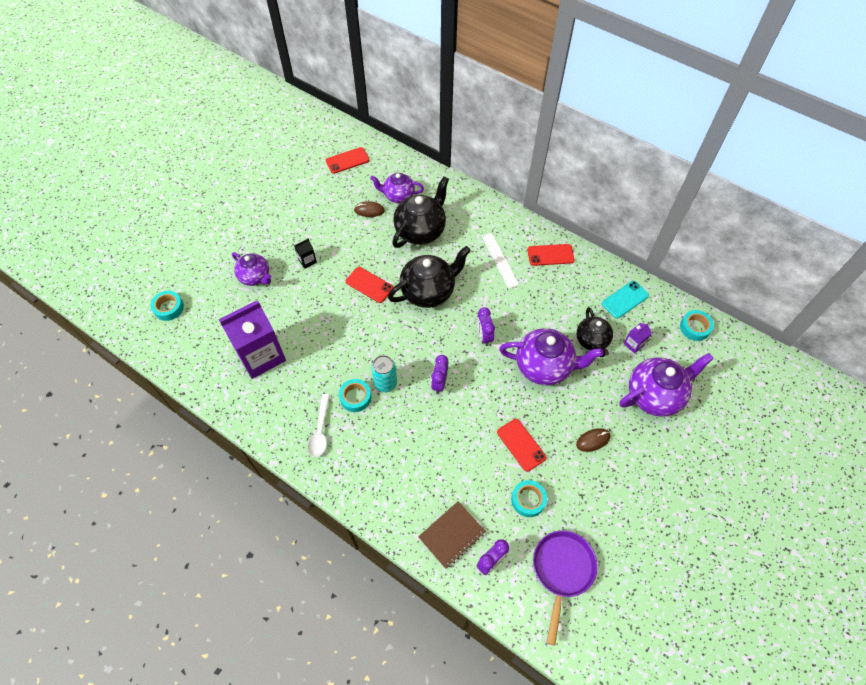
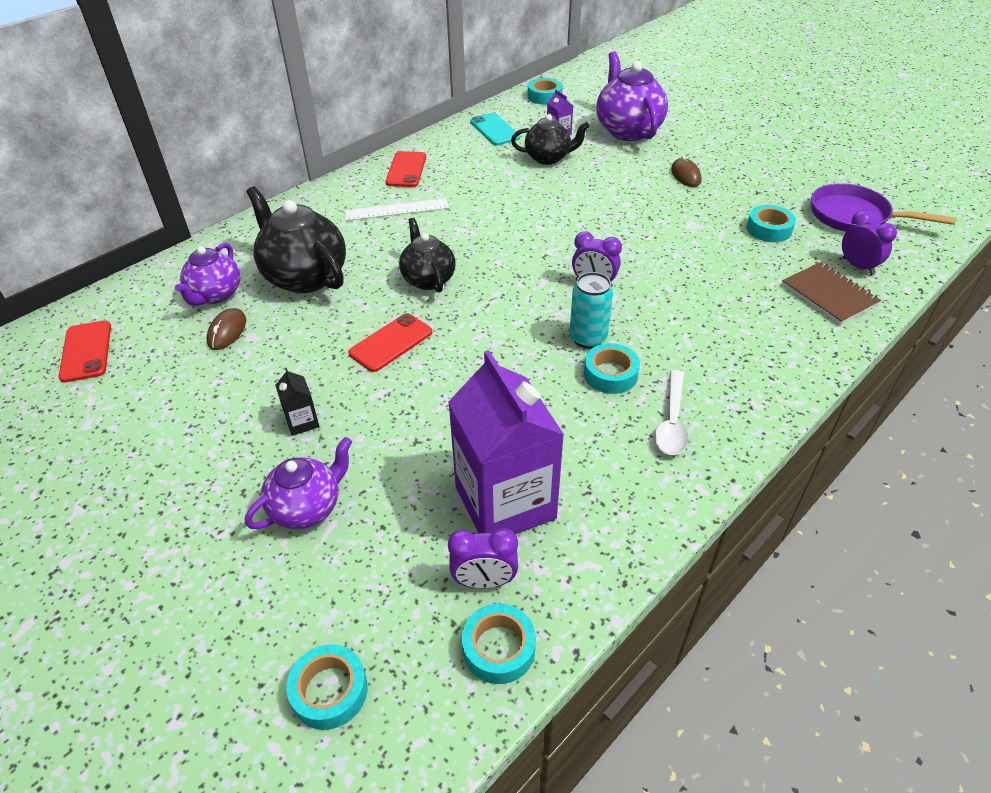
camera: 80 degrees left, 15 degrees down
(185, 363) = (499, 648): none -> turquoise tape
(320, 431) = (672, 421): white spoon -> white spoon turned 90 degrees clockwise
(428, 291) = (428, 279): black teapot -> black teapot, size x0.63
(484, 336) = (522, 236): purple clock -> purple clock (484, 581)
(521, 445) = (693, 226): red phone -> none
(544, 366) = (579, 195): purple teapot -> none

